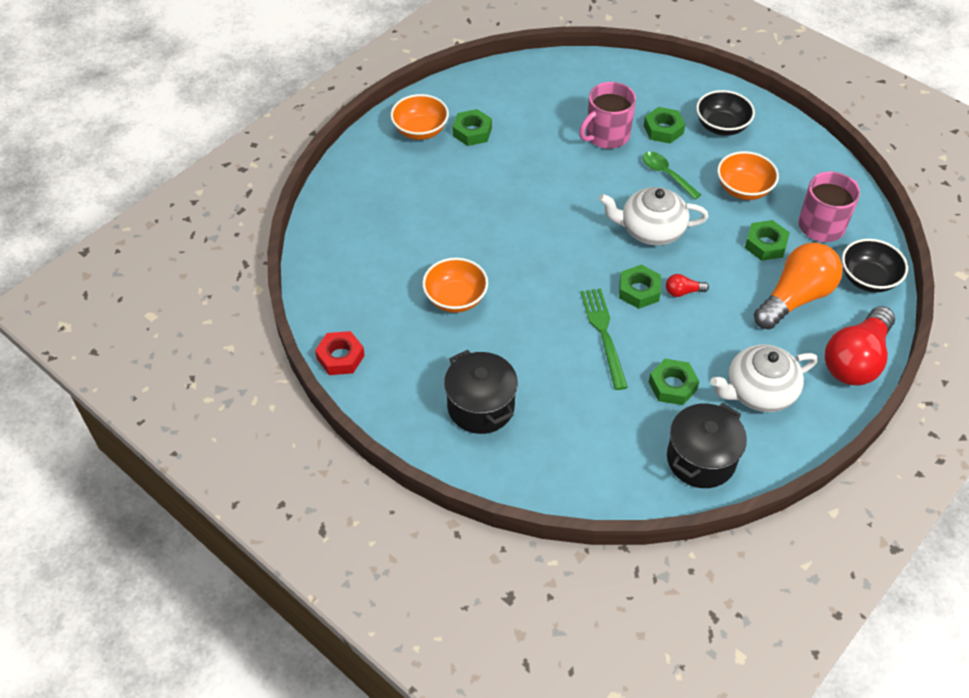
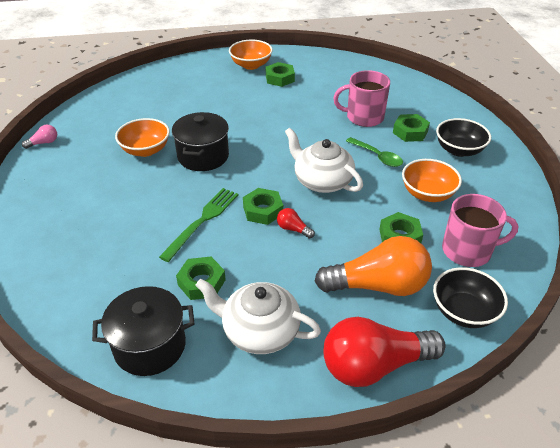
camera: 40 degrees right, 10 degrees down
(340, 357) = (44, 143): red nut -> pink light bulb
(481, 406) = (69, 213): black pot -> black pot (203, 156)
(666, 174) = (377, 156): green spoon -> green spoon turned 135 degrees clockwise

